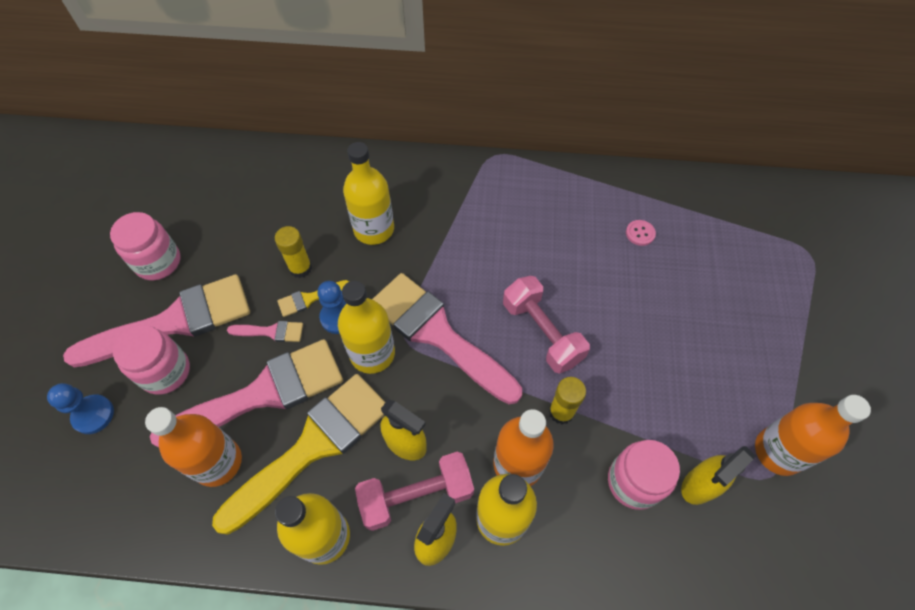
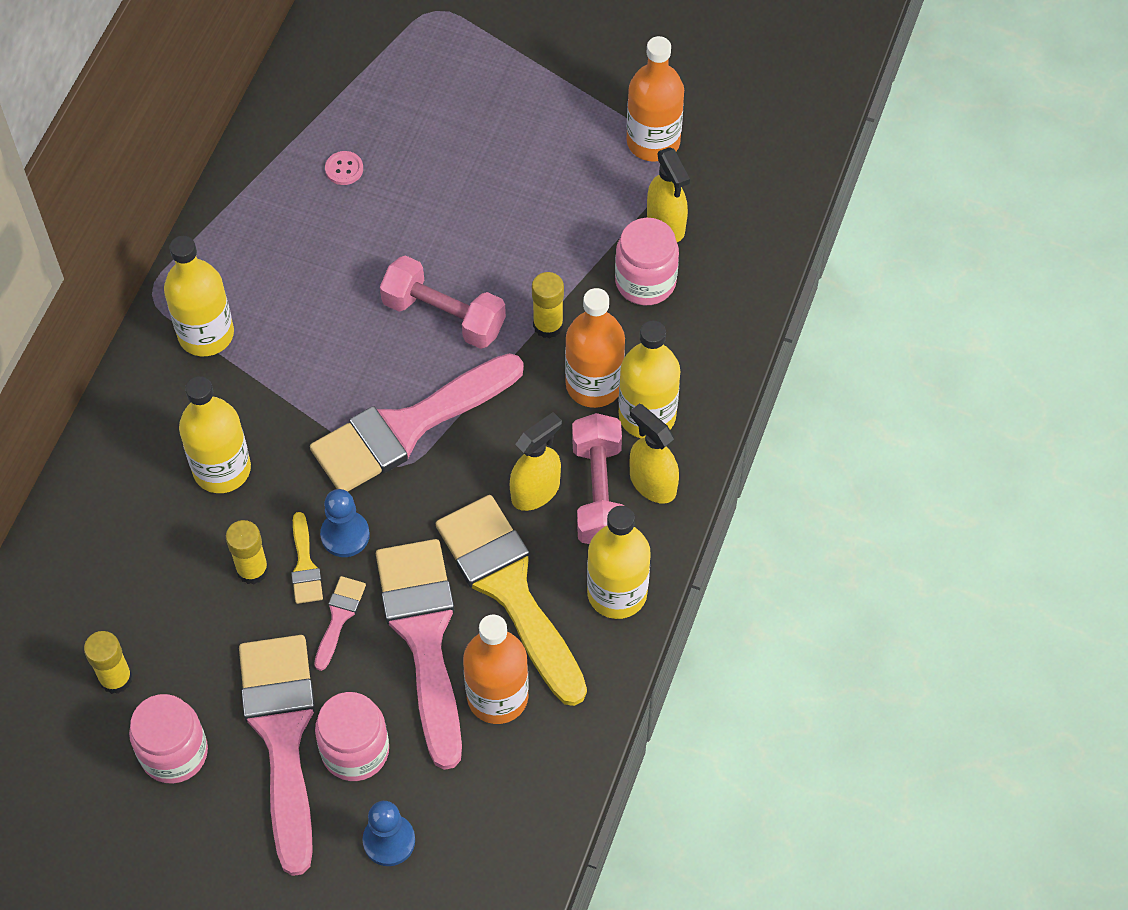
camera: 75 degrees left, 0 degrees up
(209, 215) = (116, 678): none -> yellow glue stick
(372, 353) = (410, 505): yellow bottle -> yellow bottle (206, 334)
(542, 332) = (444, 316): pink dumbbell -> pink dumbbell turned 45 degrees clockwise

